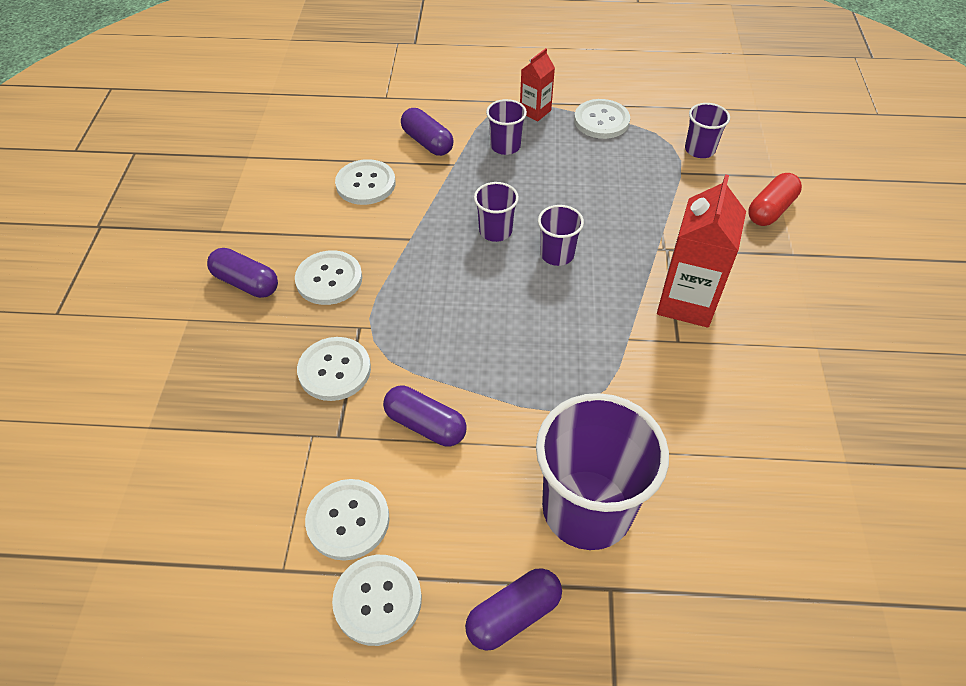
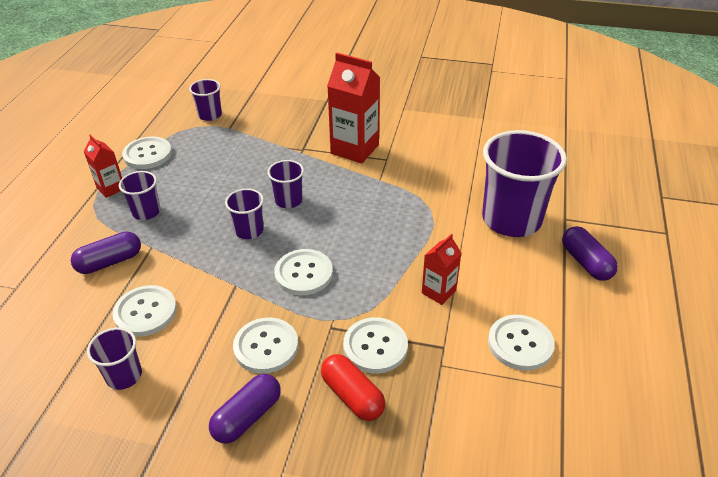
camera: 80 degrees left, 10 degrees down
(291, 191) = (124, 376): none -> purple cup
(377, 600) = (582, 330): white button -> white button (303, 273)
(425, 425) = (438, 292): purple capsule -> red carton
(770, 210) = (284, 99): red capsule -> red capsule (352, 396)

